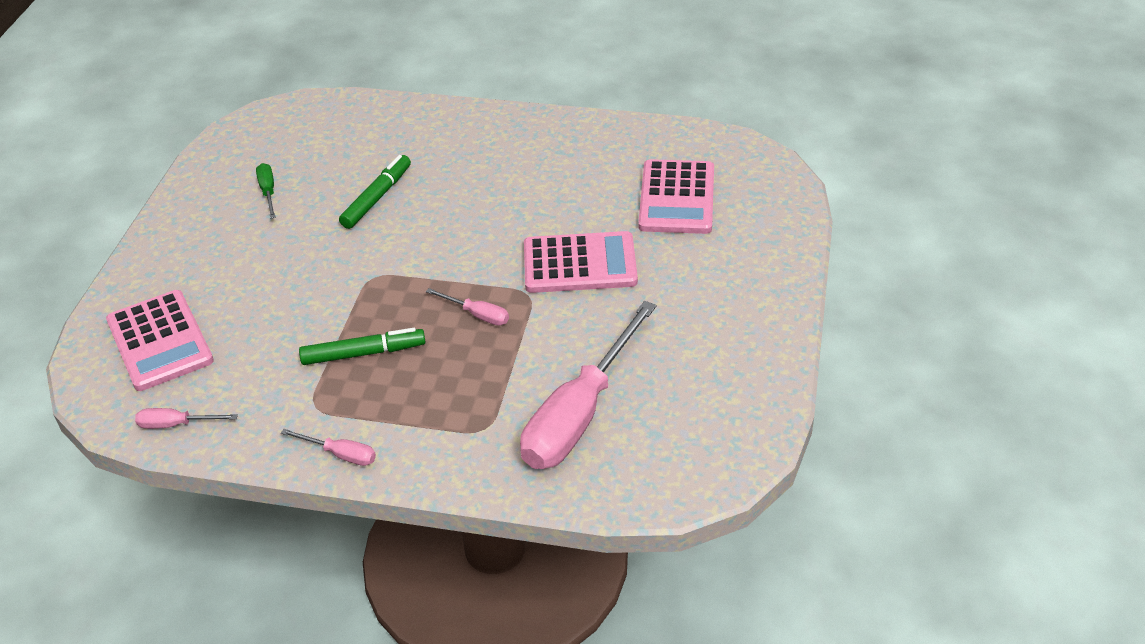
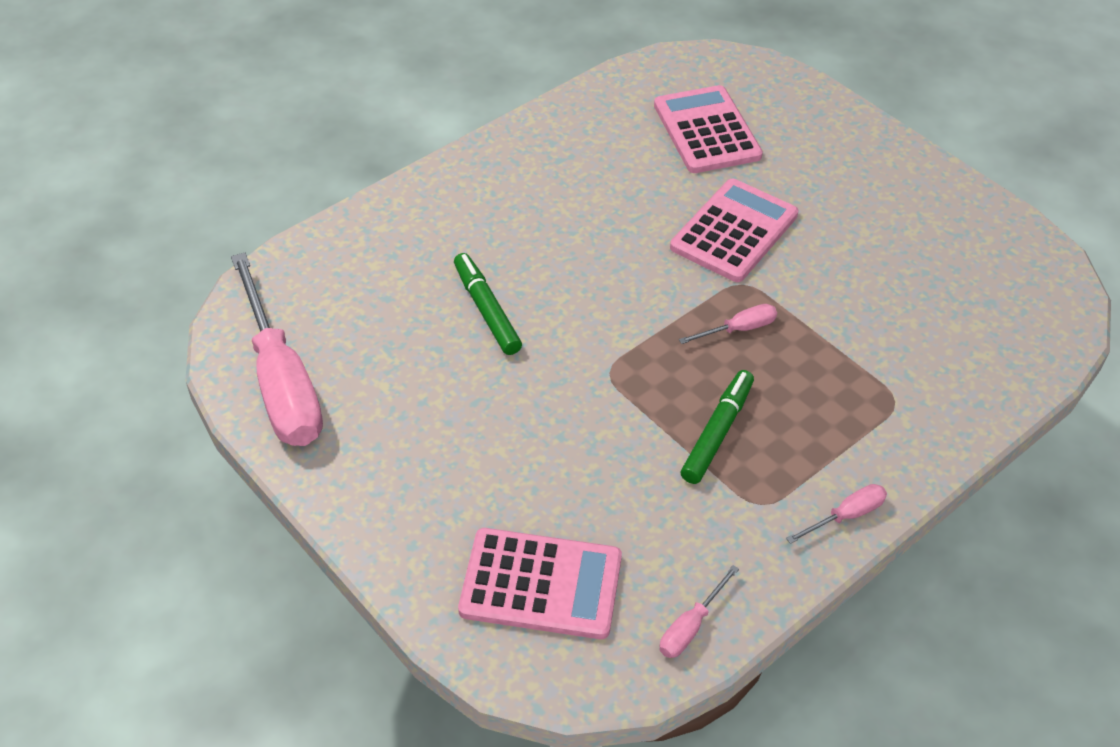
camera: 55 degrees left, 5 degrees up
(268, 191) = (379, 384): green screwdriver -> none
(579, 414) = (929, 333): pink screwdriver -> pink screwdriver (281, 382)
(676, 198) = (706, 131): pink calculator -> pink calculator turned 150 degrees counterclockwise

